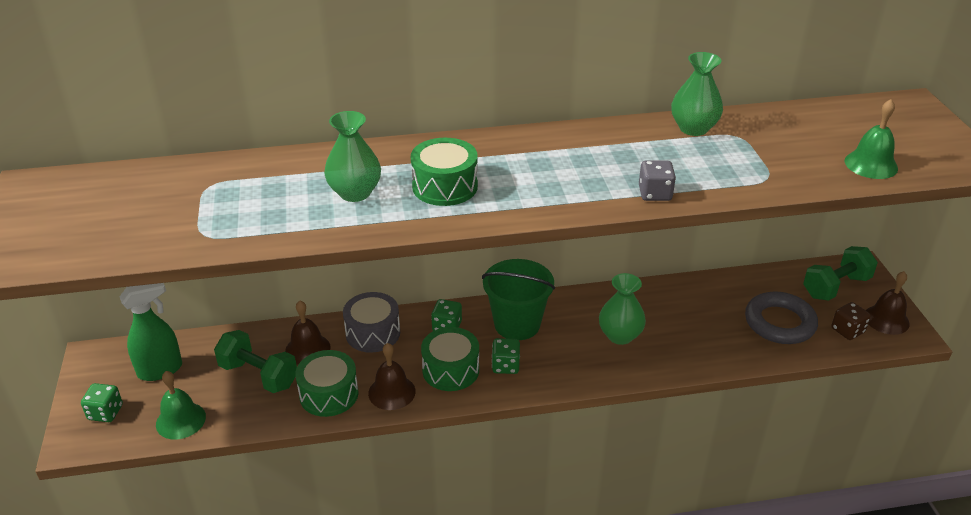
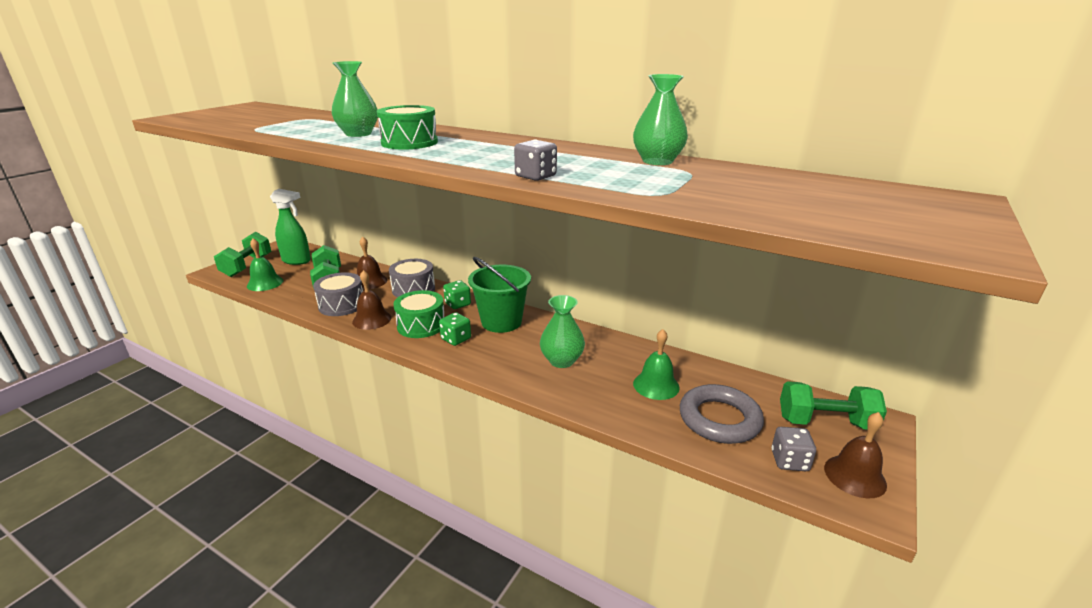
camera: 40 degrees right, 10 degrees down
(105, 412) = (247, 266): green dice -> green dumbbell
(329, 394) = (342, 305): green drum -> grey drum
(847, 330) = (789, 461): brown dice -> grey dice
(871, 164) = (803, 215): green bell -> green bell (656, 385)

